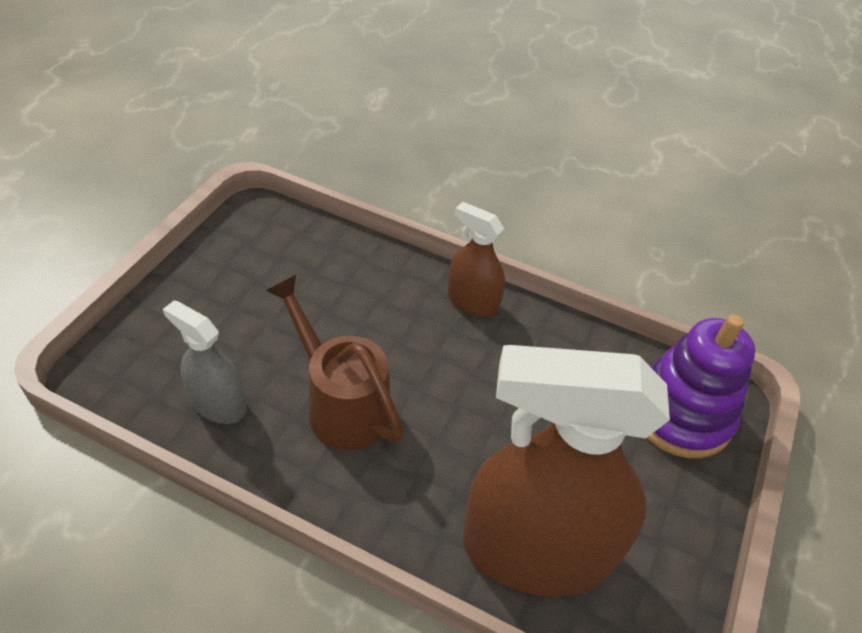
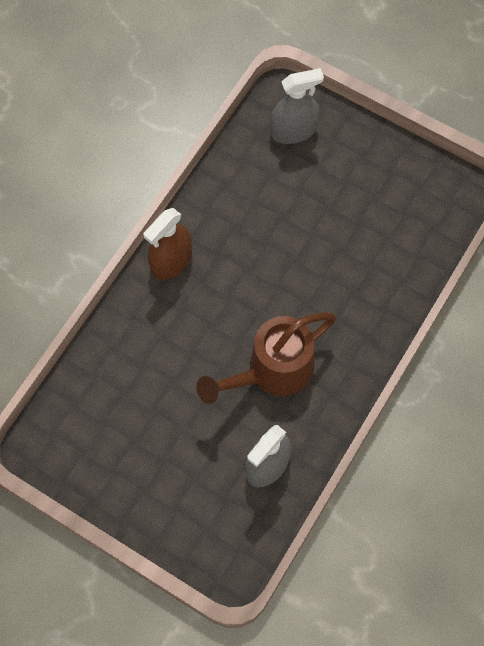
camera: 80 degrees left, 20 degrees up
(536, 550) = (396, 249): brown spray bottle -> none
(680, 414) = (293, 131): purple stacking toy -> grey spray bottle

